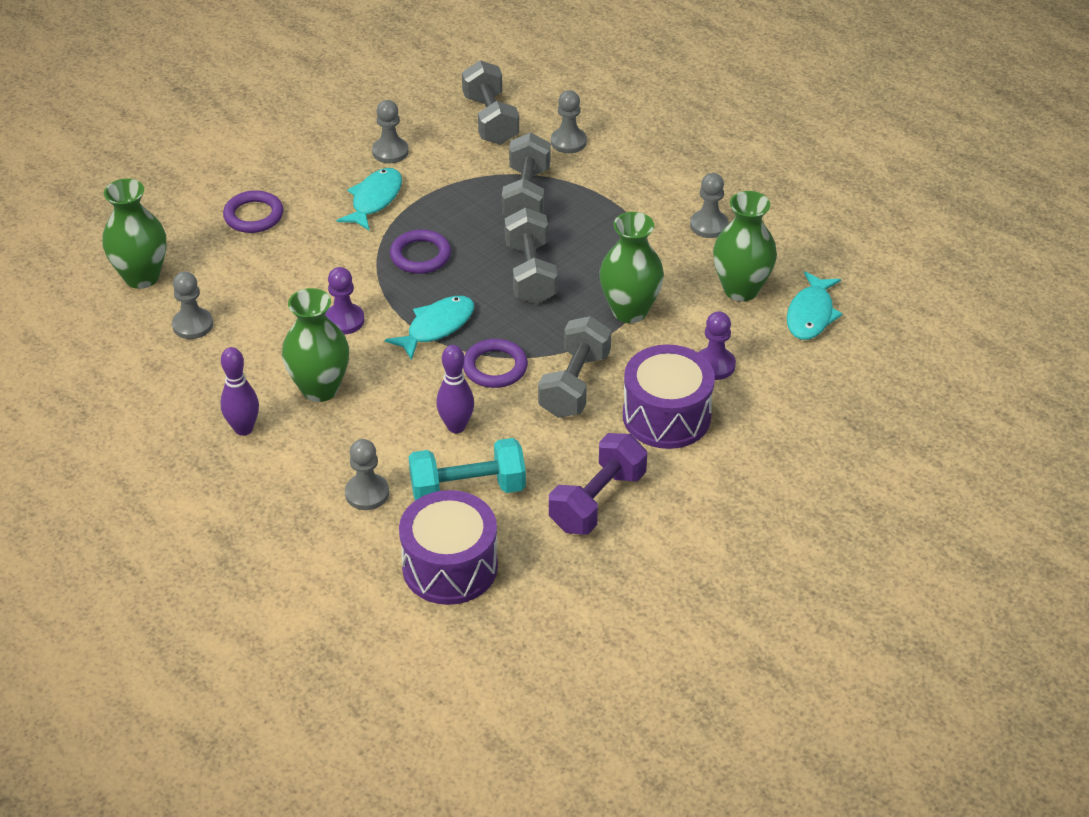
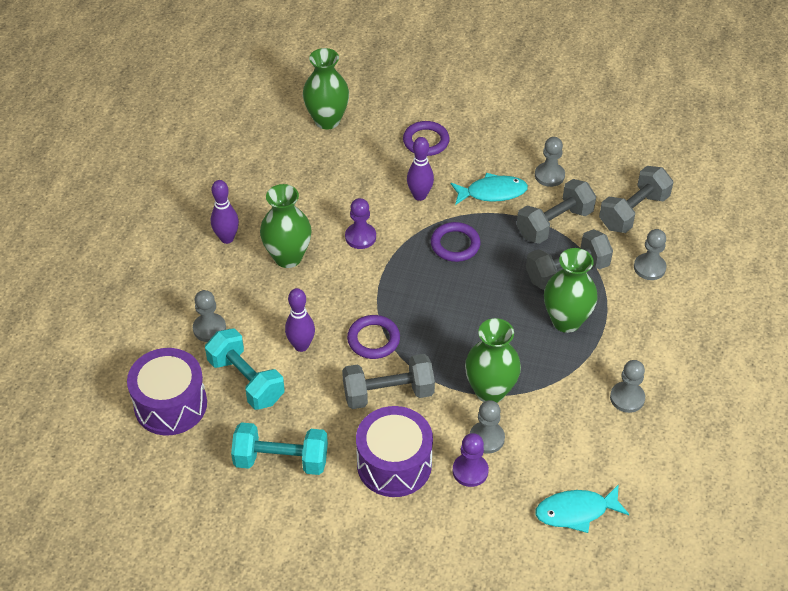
camera: 60 degrees right, 5 degrees up
(193, 325) = (301, 166): grey pawn -> grey pawn (486, 438)
(328, 252) = (419, 195): none -> purple bowling pin
(437, 327) = (390, 288): turquoise fish -> none
(530, 273) = (485, 314): grey dumbbell -> grey dumbbell (554, 224)
(597, 501) = (281, 460): purple dumbbell -> turquoise dumbbell
(741, 289) = (568, 451): green vase -> green vase (566, 321)

